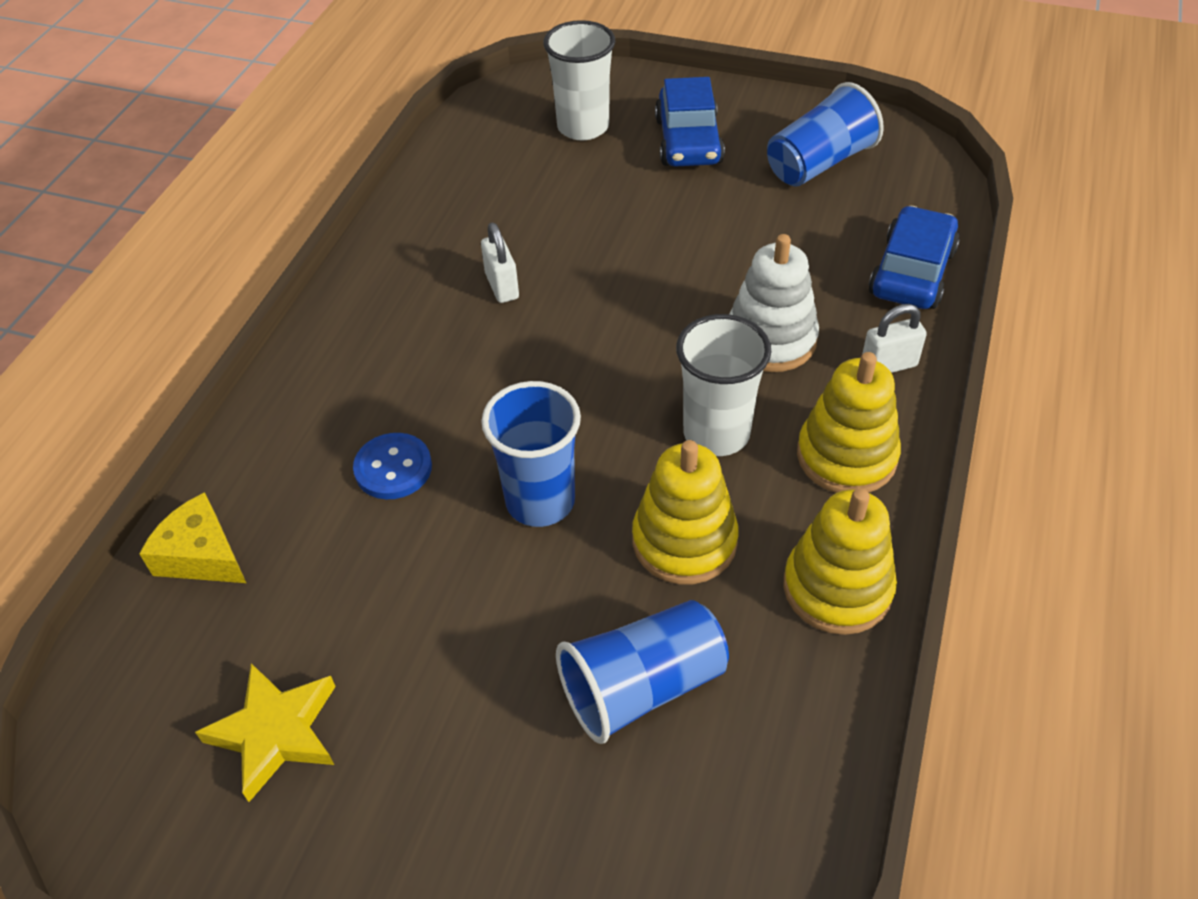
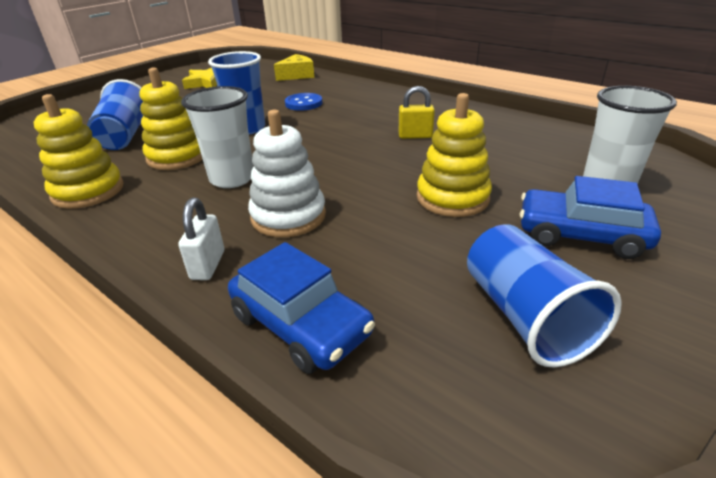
camera: 110 degrees right, 15 degrees down
(502, 286) = (415, 136): white padlock -> yellow padlock
(846, 456) = (158, 219): yellow stacking toy -> yellow stacking toy (452, 198)

